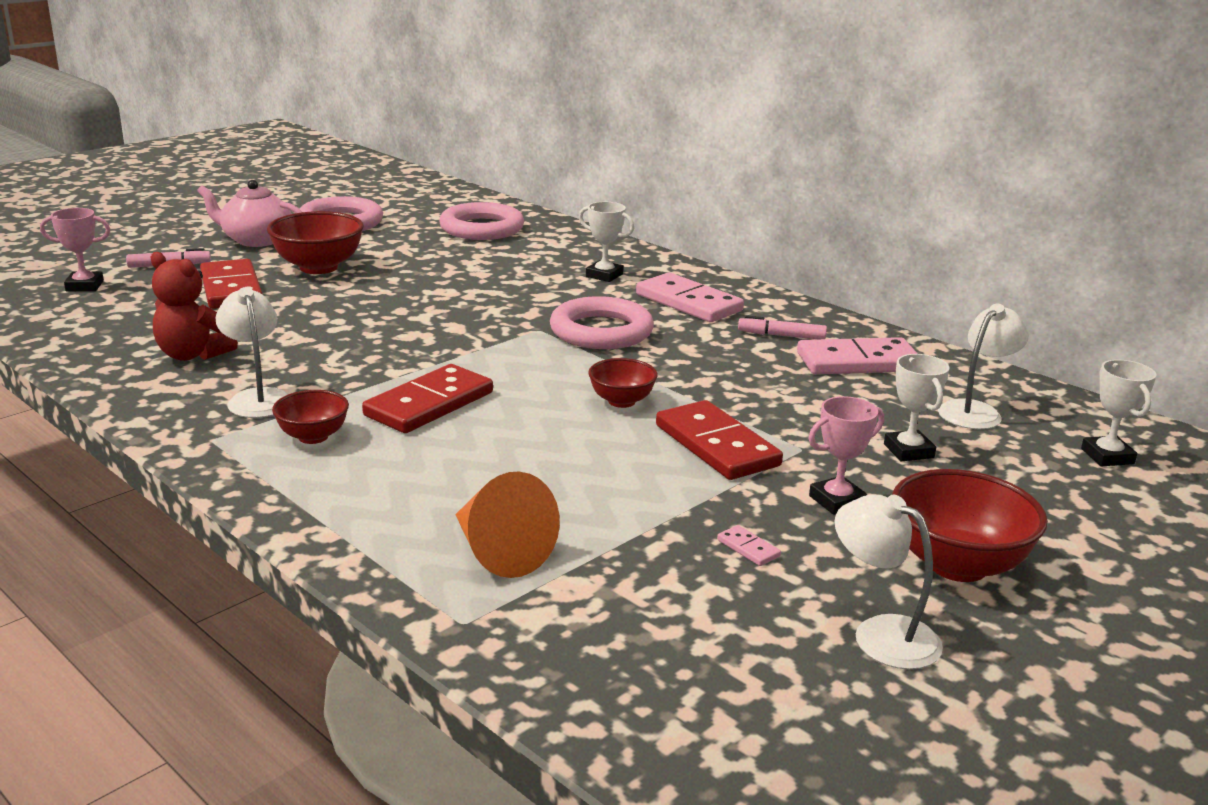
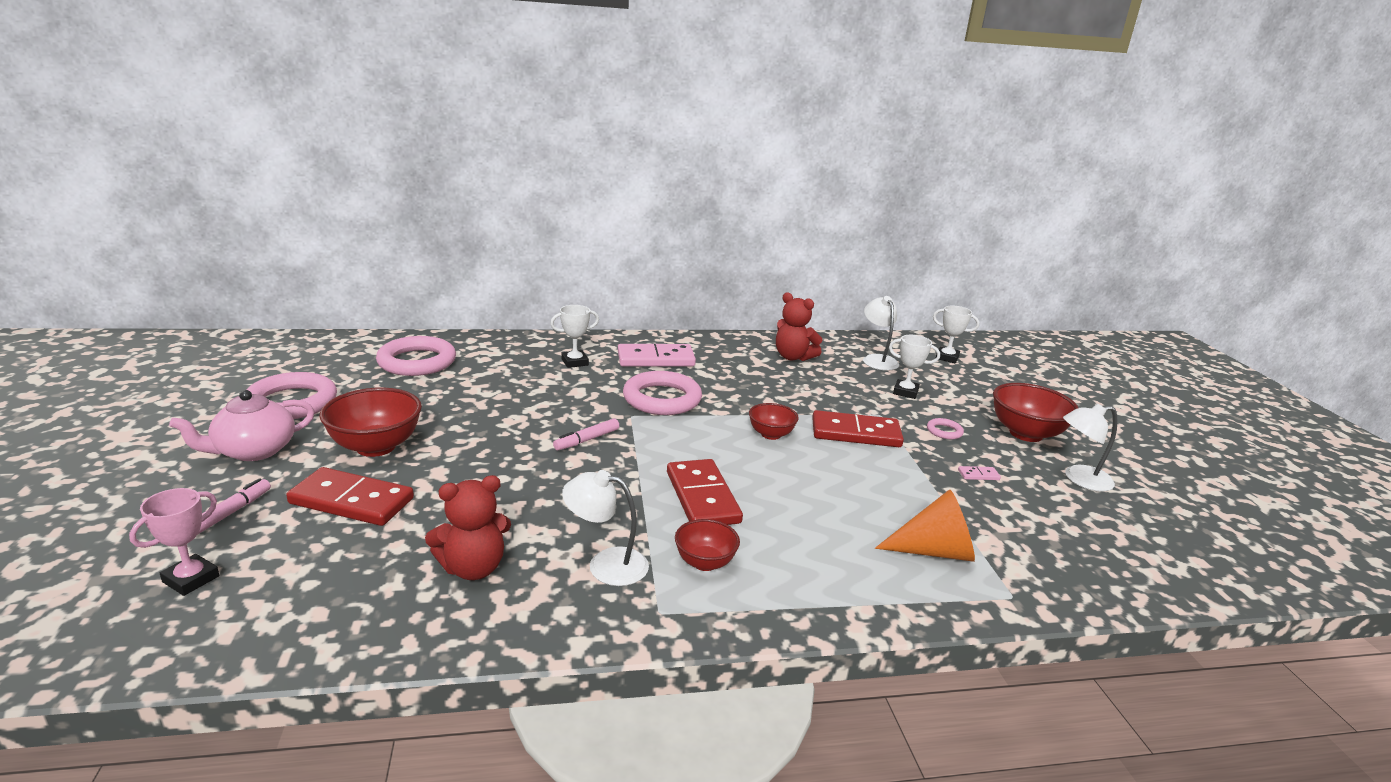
camera: 55 degrees left, 0 degrees up
(781, 336) = (736, 358): pink marker -> pink marker (587, 440)
(837, 501) = (944, 431): pink trophy -> pink ring
(858, 362) = (793, 357): pink domino -> red teddy bear

